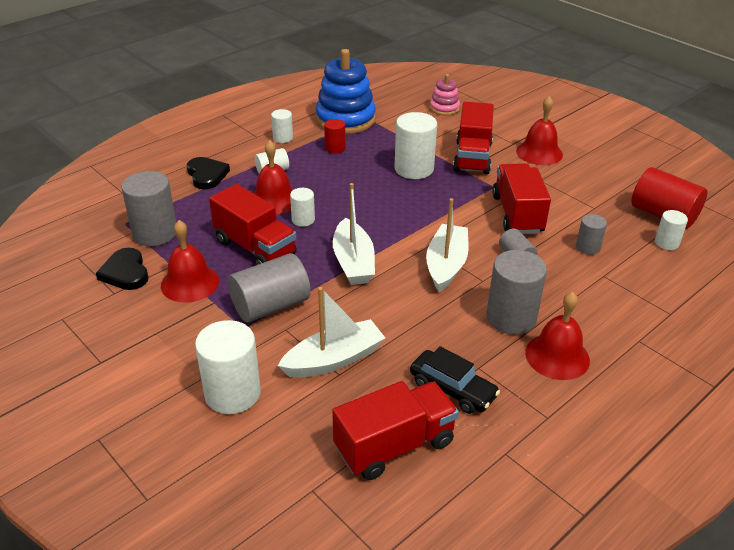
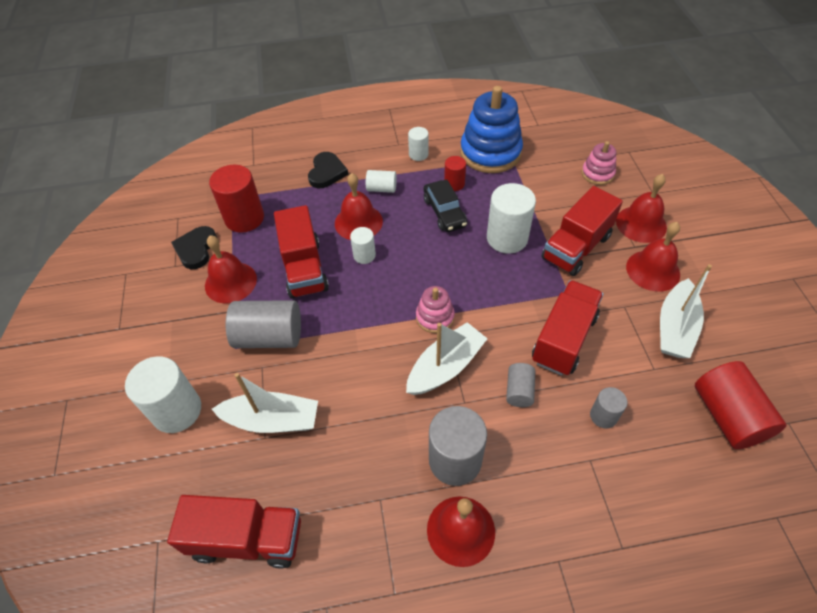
camera: 35 degrees right, 15 degrees up
(155, 233) = (244, 218): grey cylinder -> red cylinder
(353, 262) = (368, 323): white boat -> white boat (675, 327)
(406, 238) = (435, 317): none -> pink stacking toy
(452, 389) = (338, 510): black car -> black car (444, 212)
(505, 128) = (641, 224): none -> red bell
(666, 243) = (698, 455): white cylinder -> none

